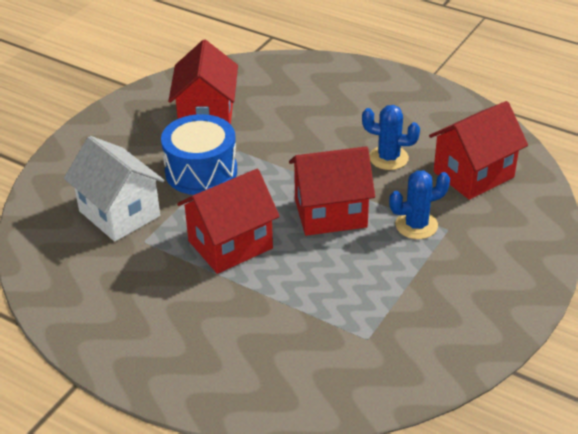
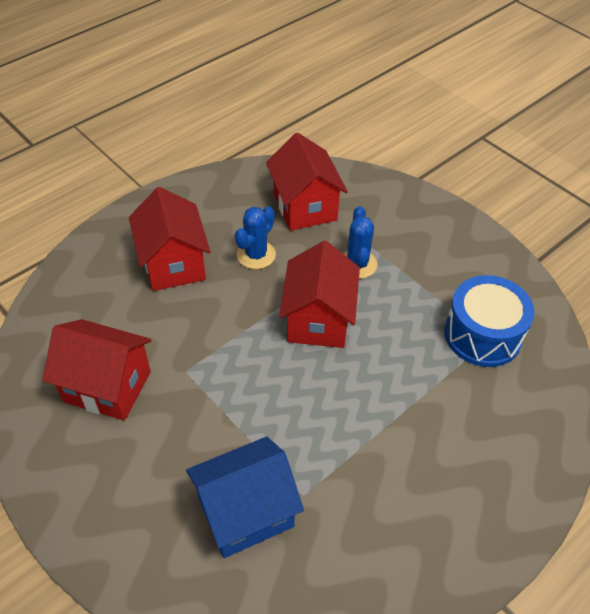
camera: 75 degrees left, 10 degrees up
(119, 213) = (246, 513): white house -> blue house
(201, 171) = (206, 414): blue drum -> blue drum (482, 335)
(230, 244) = (336, 413): red house -> red house (174, 264)

